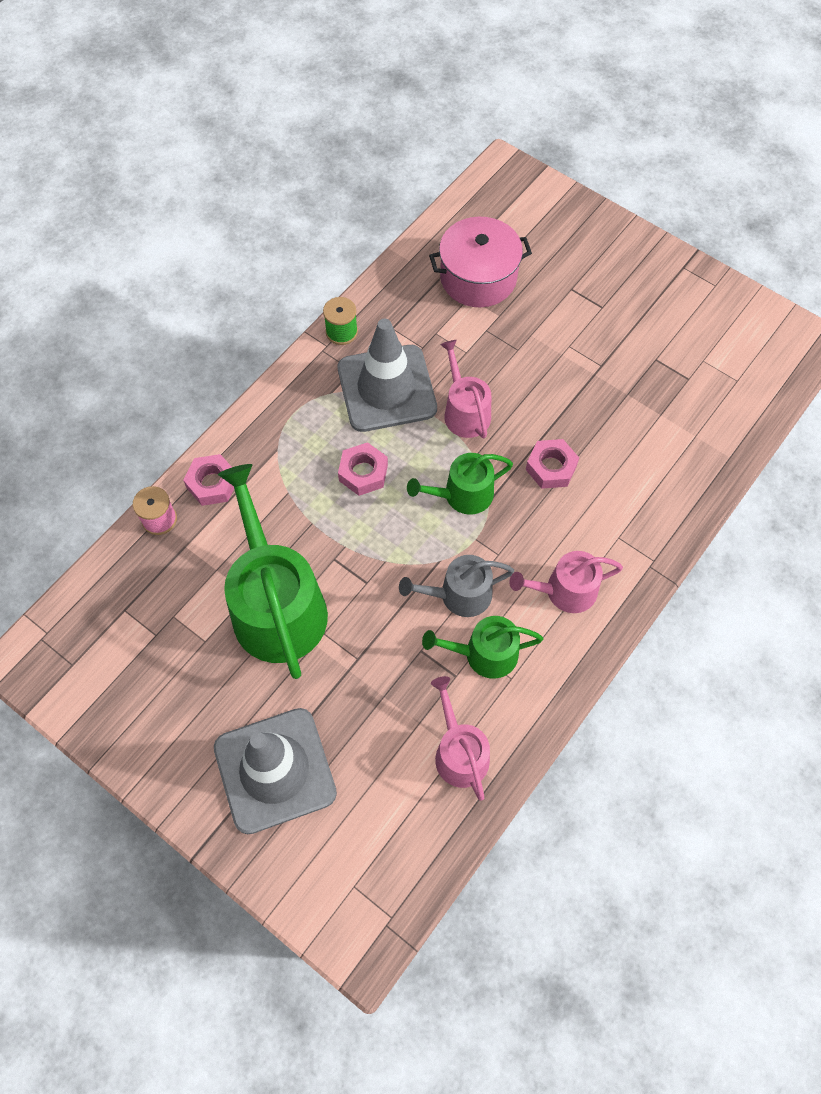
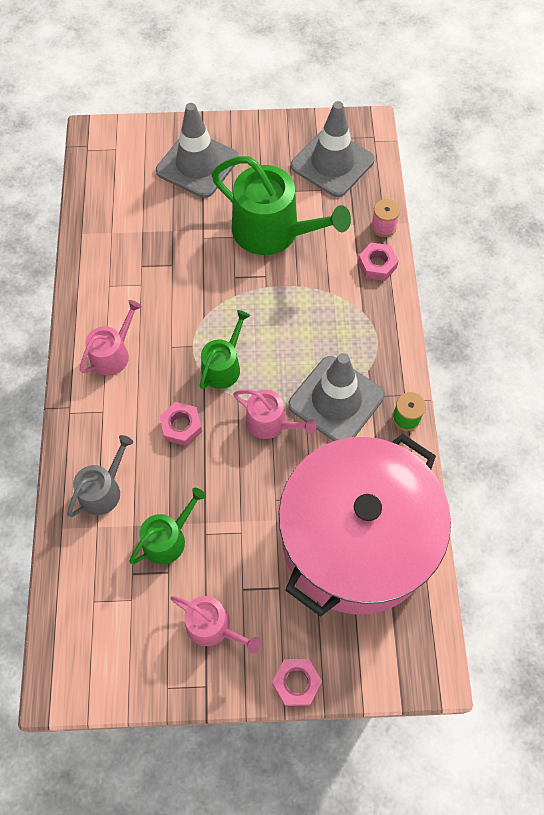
camera: 140 degrees right, 0 degrees up
(124, 641) = (332, 163): none -> grey traffic cone
(363, 473) = (297, 335): pink nut -> pink nut (296, 683)
(459, 595) = (175, 307): grey watering can -> grey watering can (103, 490)
(459, 752) = (109, 233): pink watering can -> pink watering can (213, 627)
(478, 278) = (356, 540): pink pot -> pink pot, size x2.00
(484, 654) = (134, 287): green watering can -> green watering can (168, 538)

